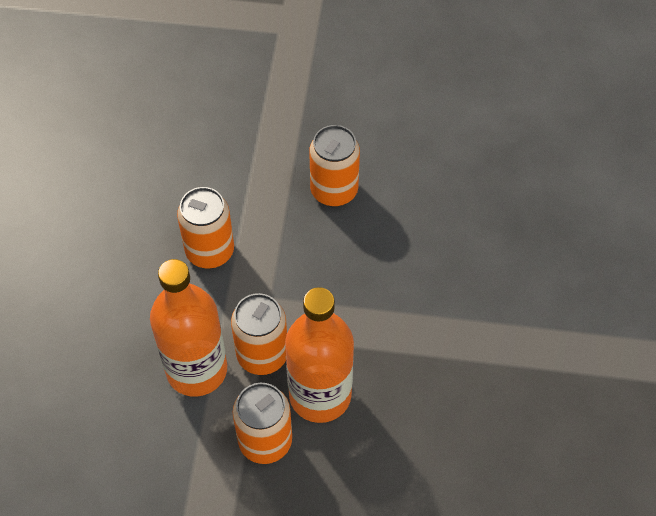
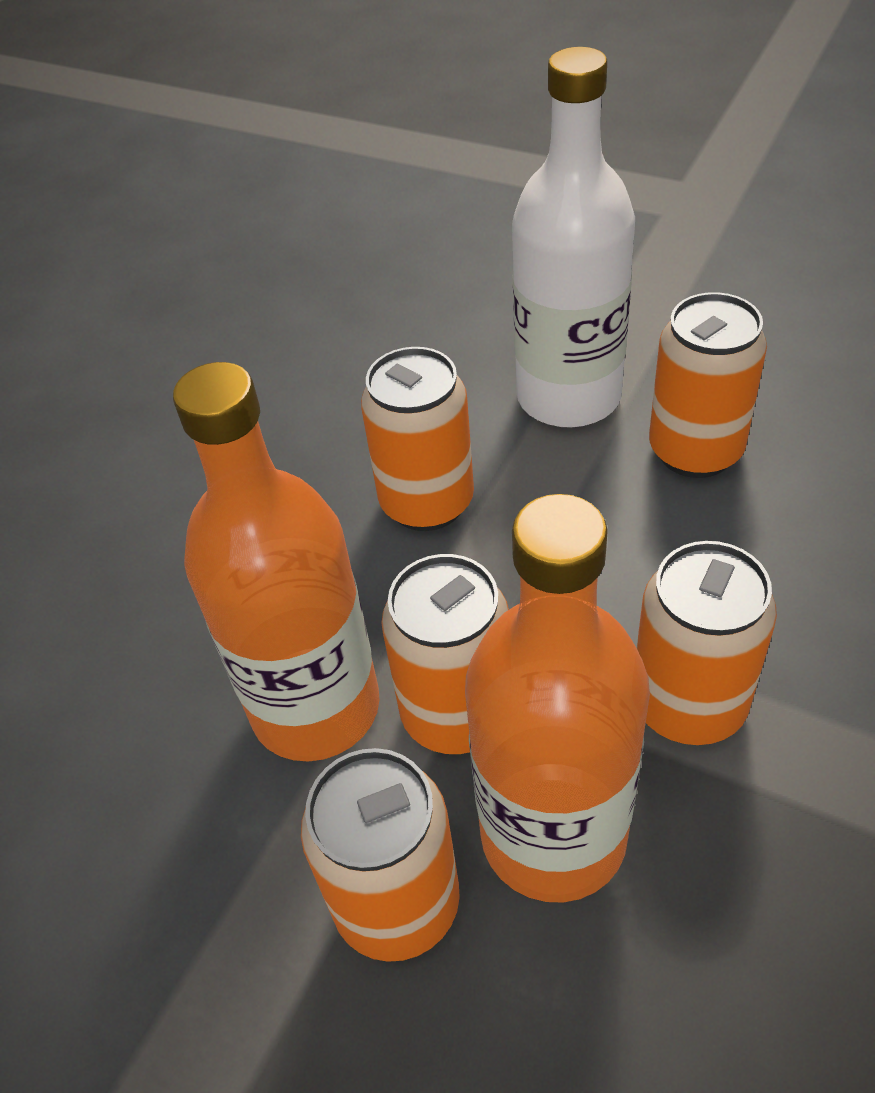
camera: 25 degrees right, 10 degrees down
(262, 172) = (568, 397): none -> white bottle
(361, 323) = (688, 705): none -> orange can

